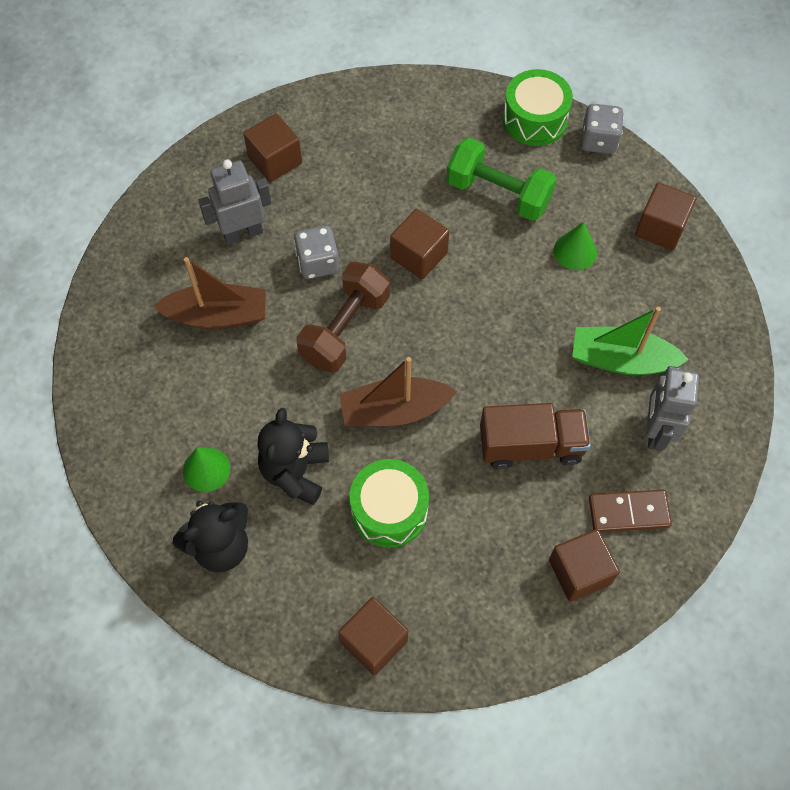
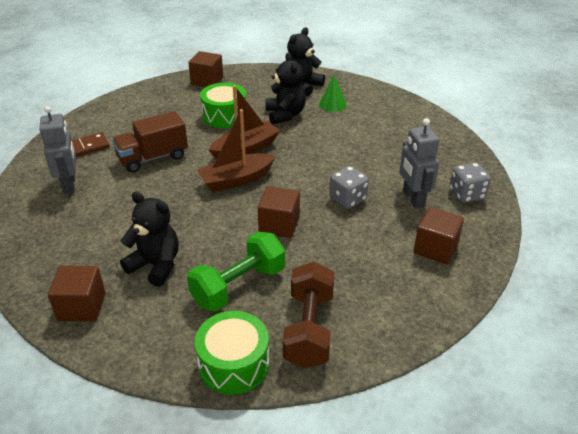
camera: 155 degrees right, 25 degrees down
(217, 316) = (386, 157): brown boat -> brown boat (236, 180)
(243, 233) = (413, 199): grey robot -> grey robot turned 120 degrees clockwise
(345, 329) = (302, 173): brown dumbbell -> brown dumbbell (309, 329)
(498, 193) = (238, 286): green dumbbell -> green dumbbell turned 45 degrees counterclockwise
(575, 251) = (156, 265): green cone -> black teddy bear
(579, 572) = (108, 122): brown cube -> none
(598, 140) = (160, 366): grey dice -> grey dice (466, 194)
(621, 360) = (101, 212): green boat -> none

